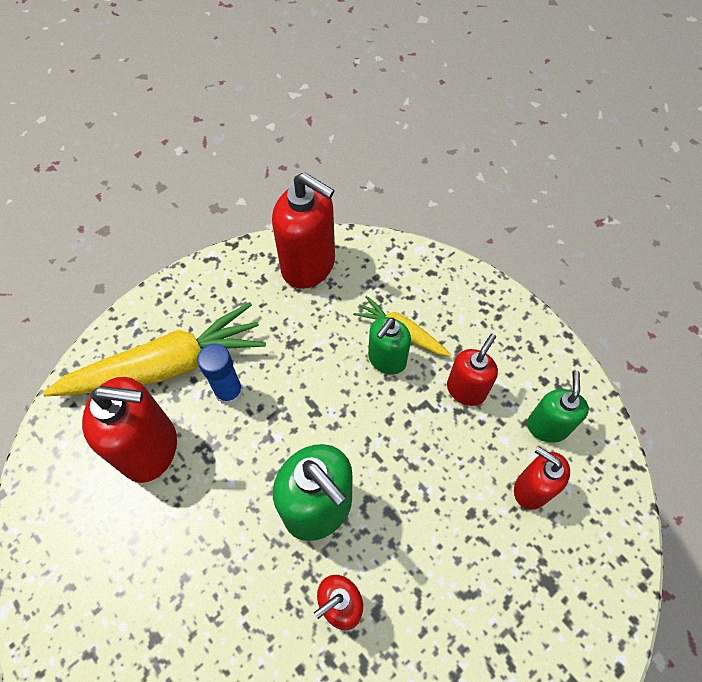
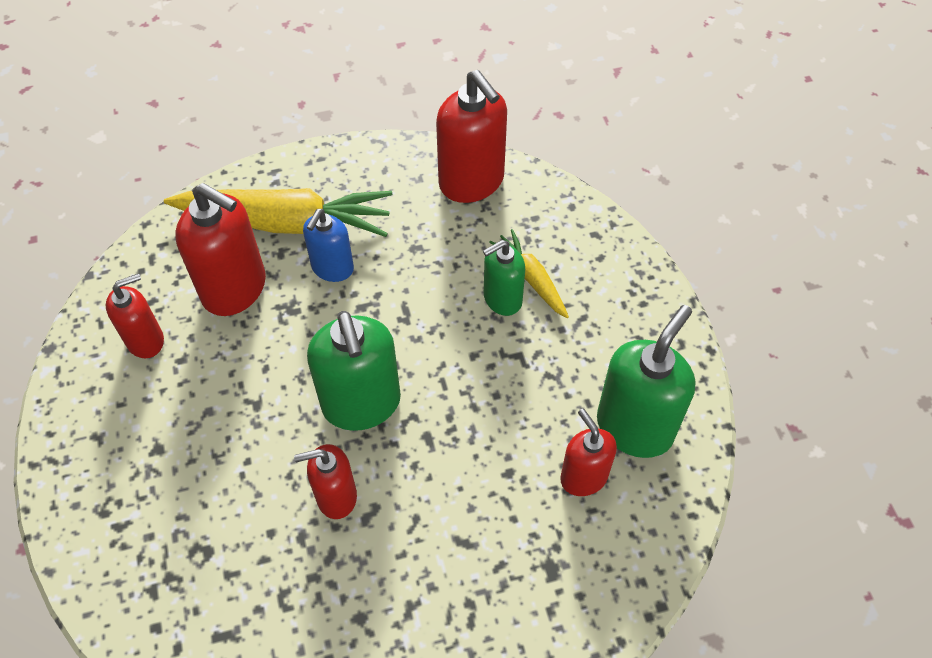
camera: 25 degrees right, 5 degrees down
(229, 392) = (332, 268): blue glue stick -> blue soap dispenser
(466, 389) = (568, 358): red soap dispenser -> red soap dispenser (146, 340)
(547, 426) = (635, 427): green soap dispenser -> green soap dispenser, size x1.66

